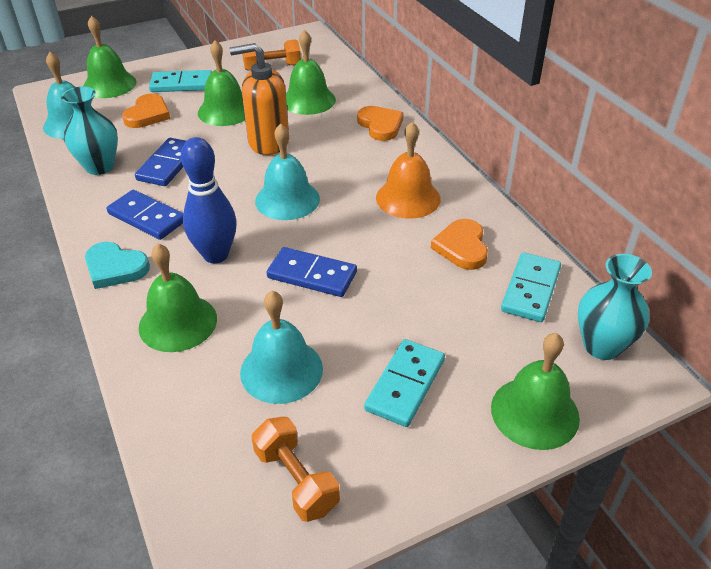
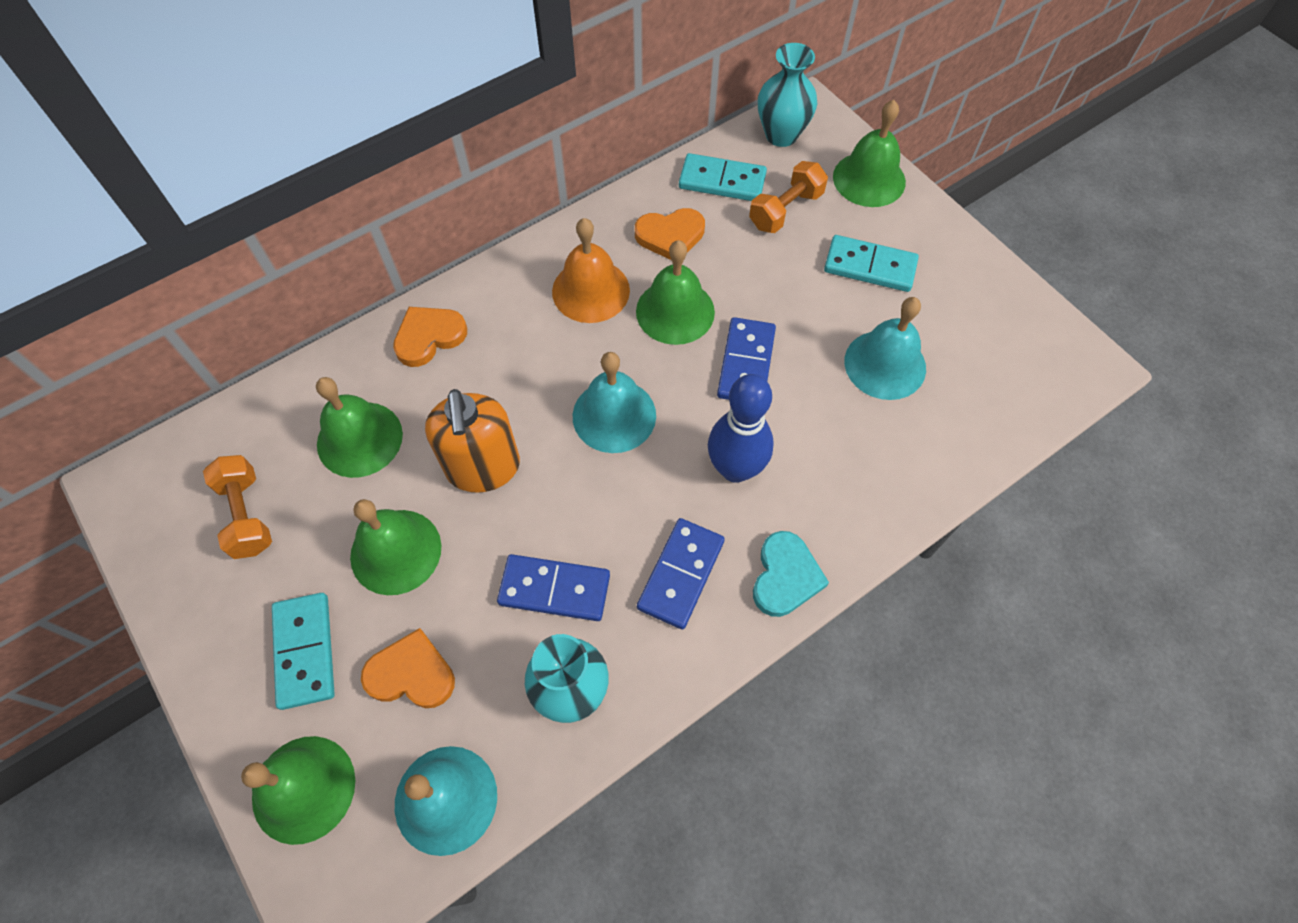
camera: 100 degrees left, 20 degrees up
(178, 322) = (852, 475): green bell -> green bell (675, 311)
(296, 480) = (995, 330): orange dumbbell -> orange dumbbell (785, 210)

